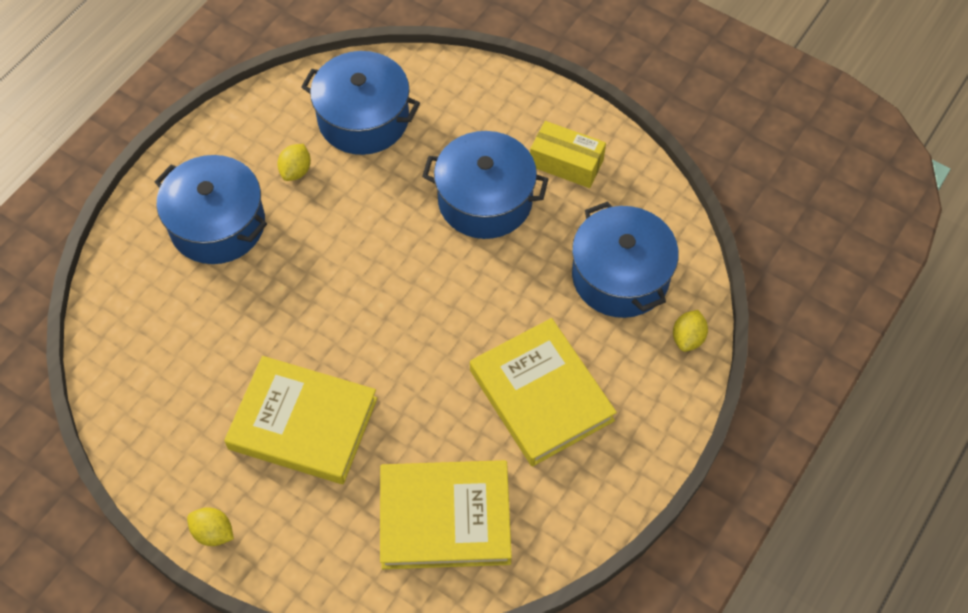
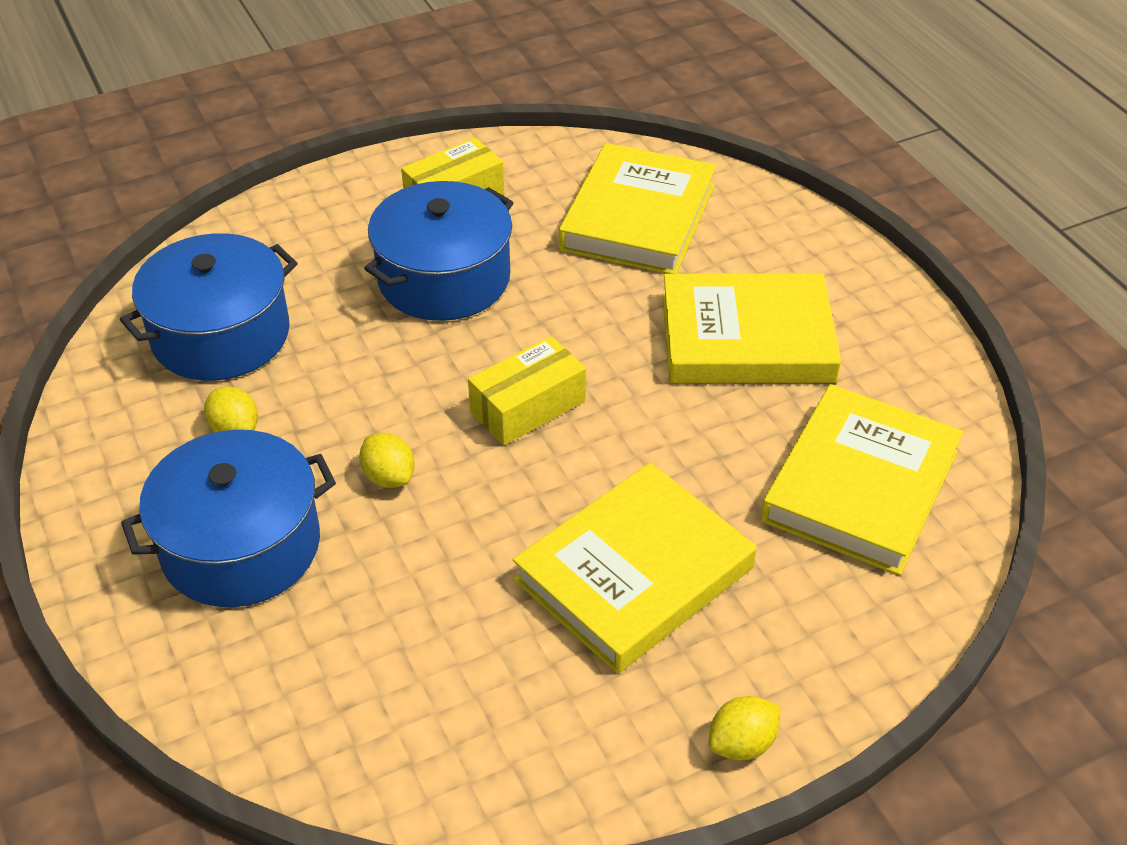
camera: 60 degrees left, 15 degrees down
(402, 303) = (528, 406): none -> yellow box
(620, 276) = (638, 217): blue pot -> yellow book
(688, 338) = (754, 202): yellow lemon -> yellow lemon (389, 477)

